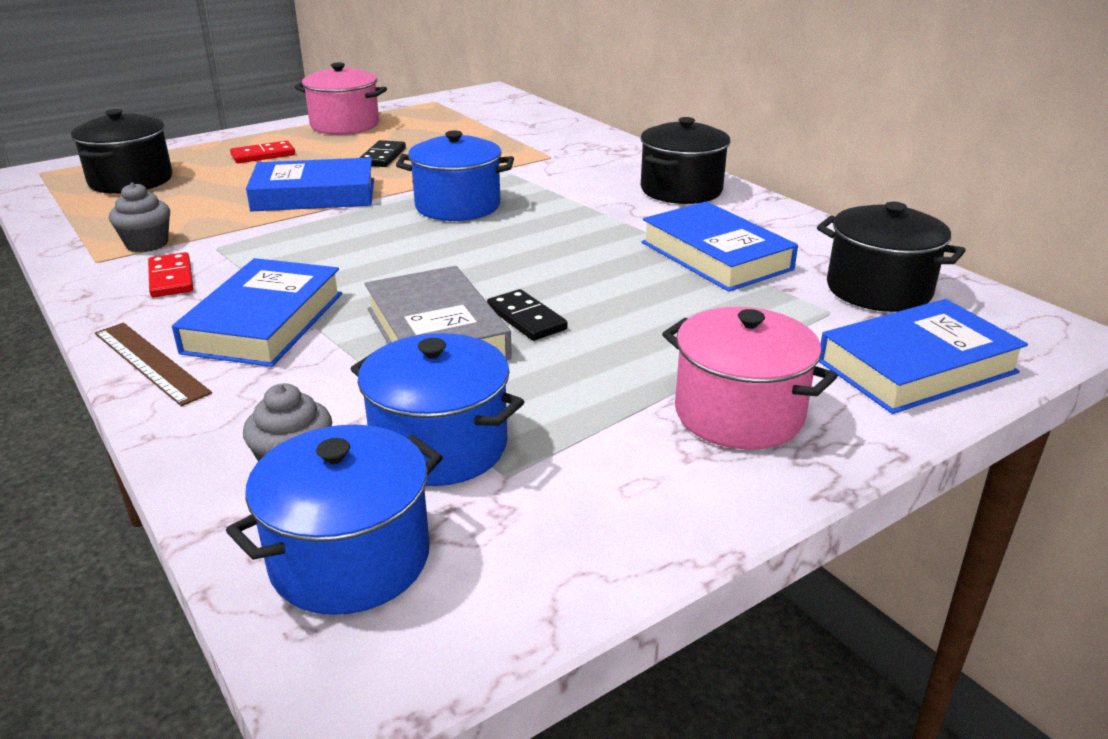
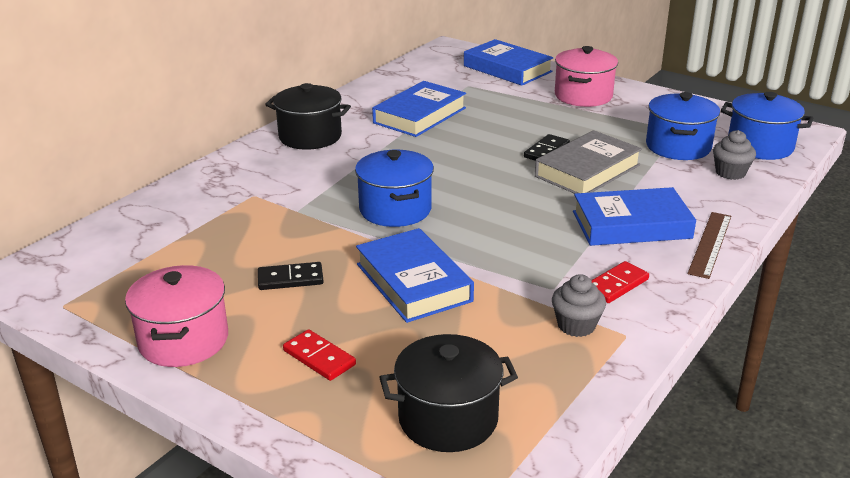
camera: 110 degrees left, 0 degrees up
(878, 290) = (432, 77): black pot -> none

